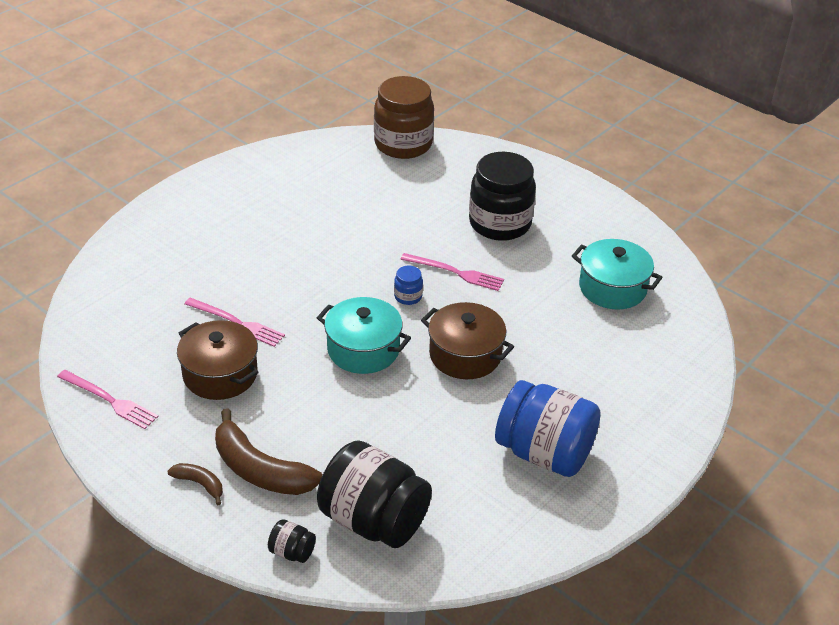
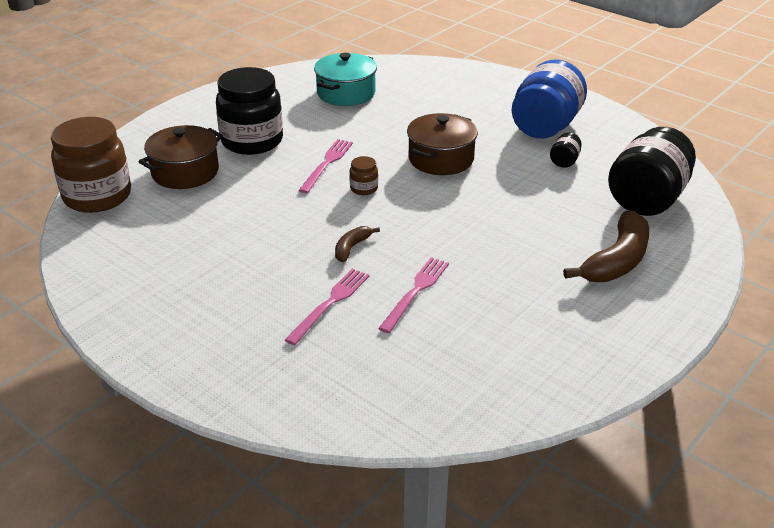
camera: 90 degrees left, 5 degrees down
(109, 400) = (557, 373): pink fork -> pink fork (330, 303)
(200, 484) = (649, 295): brown banana -> brown banana (351, 248)
(220, 374) = (497, 296): brown pot -> brown pot (185, 172)
(292, 552) = (700, 237): black jar -> black jar (564, 161)
(363, 349) = (443, 211): turquoise pot -> none
(408, 296) = (364, 188): blue jar -> brown jar

